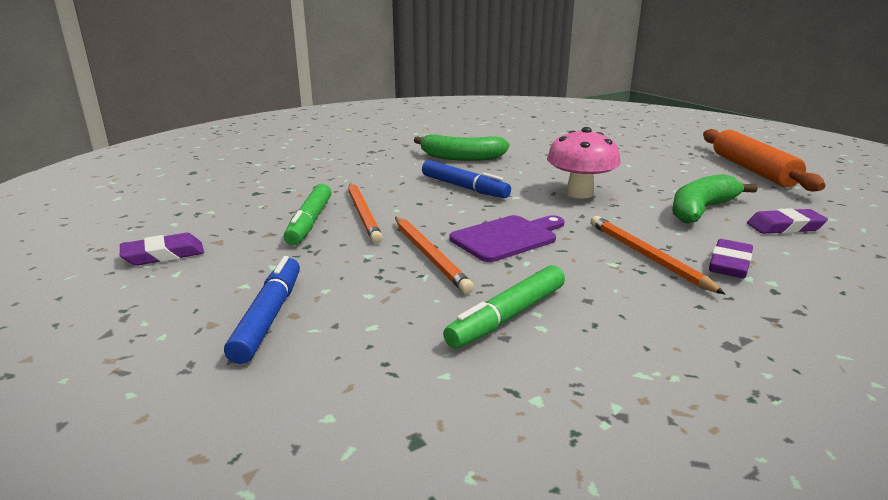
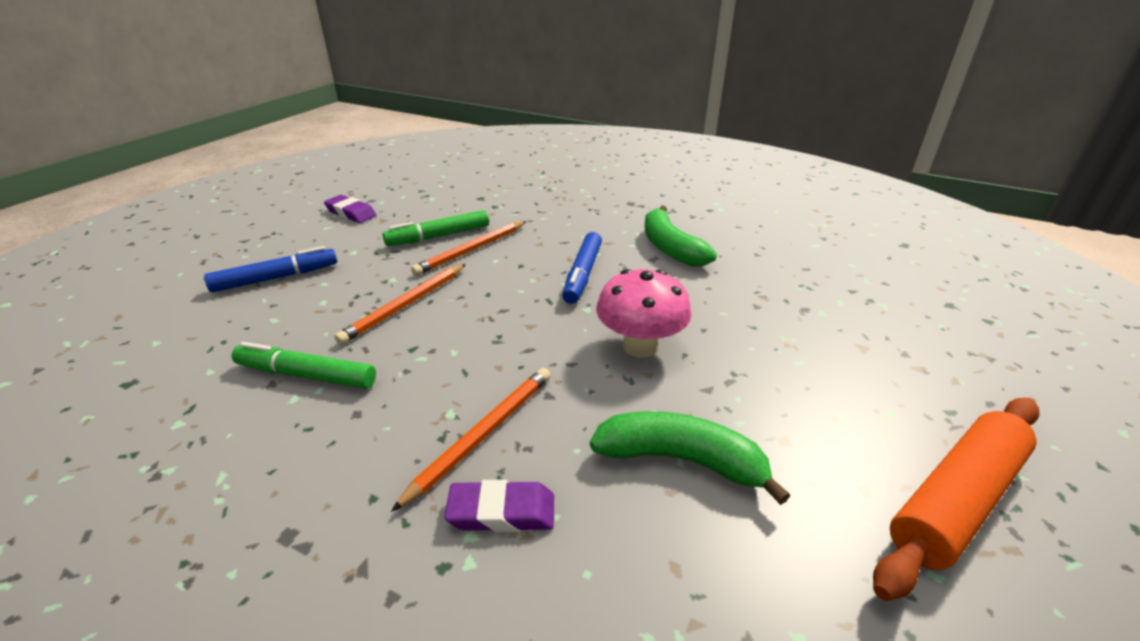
camera: 60 degrees right, 10 degrees up
(507, 238) = (471, 332): purple cutting board -> none
(785, 227) = (691, 565): purple eraser -> none

